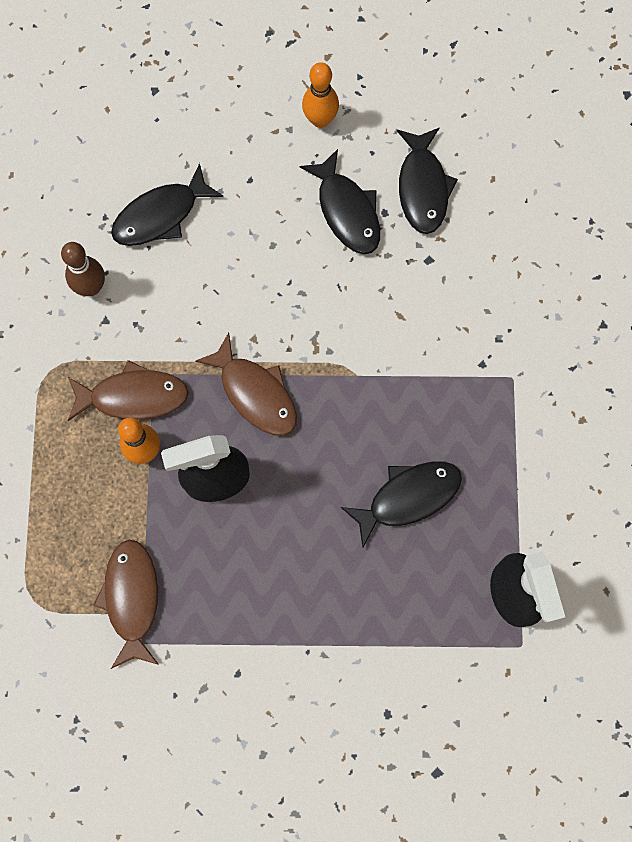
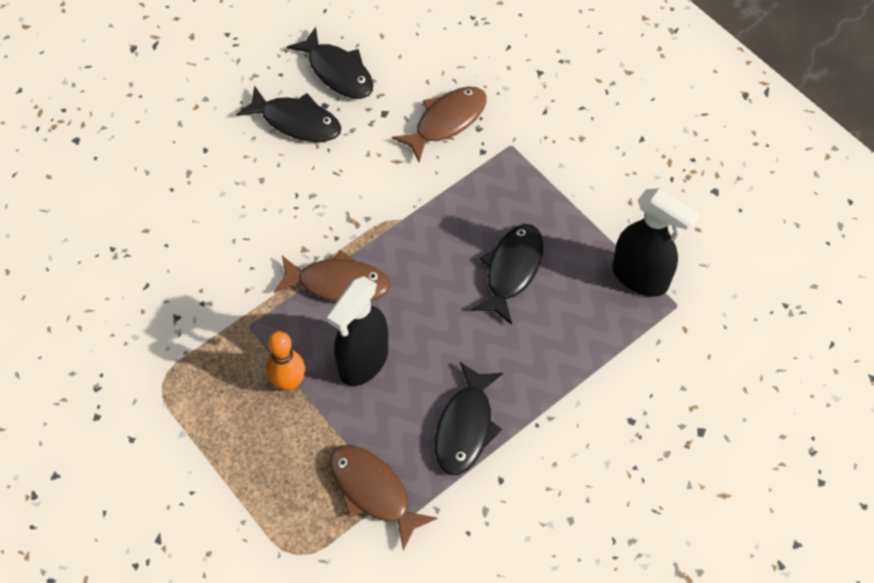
camera: 40 degrees left, 15 degrees down
(91, 287) = (144, 302): brown bowling pin -> none
(133, 396) = (246, 352): brown fish -> brown fish (446, 121)
(160, 215) = (156, 217): black fish -> black fish (465, 427)
(320, 120) = (223, 78): orange bowling pin -> none

